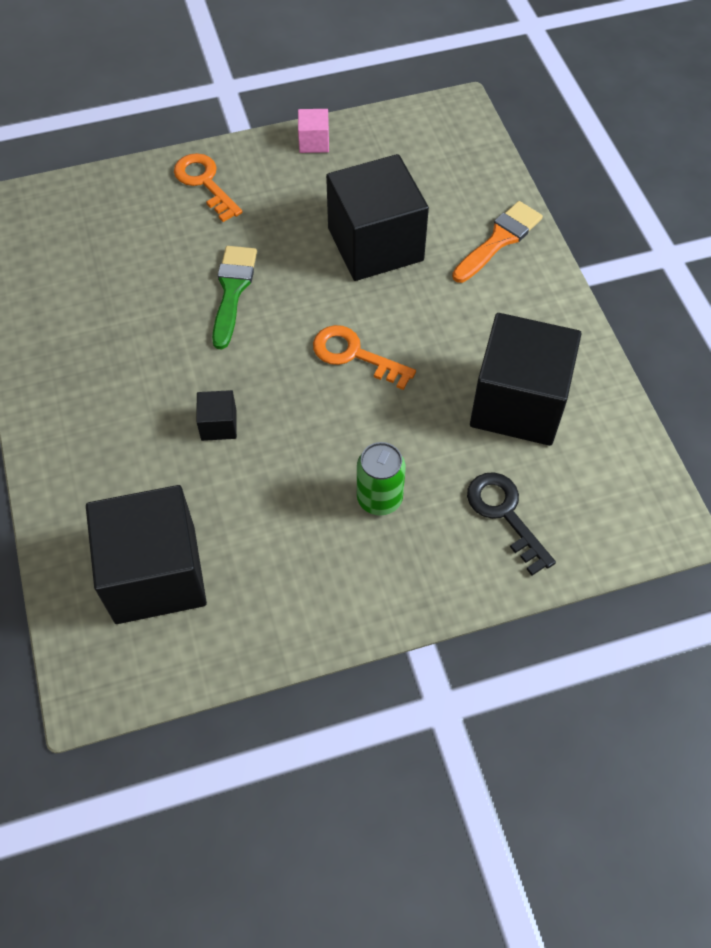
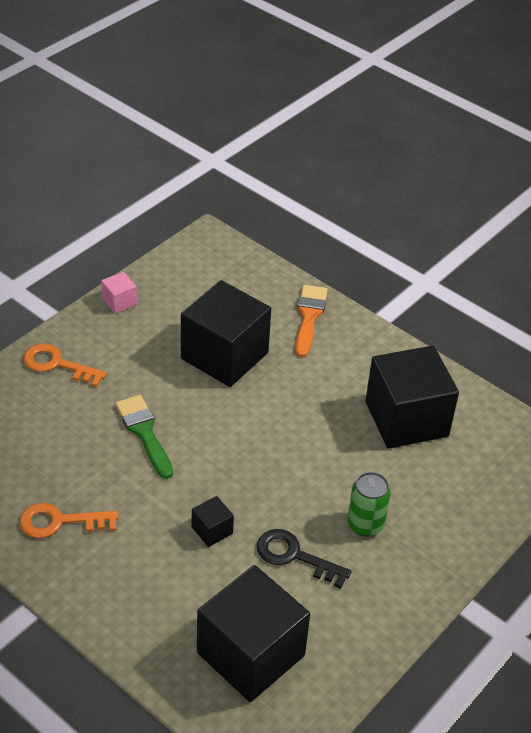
camera: 35 degrees left, 15 degrees down
(354, 355) = (271, 437): orange key -> orange key (60, 522)
(505, 514) = (454, 494): black key -> black key (294, 556)

